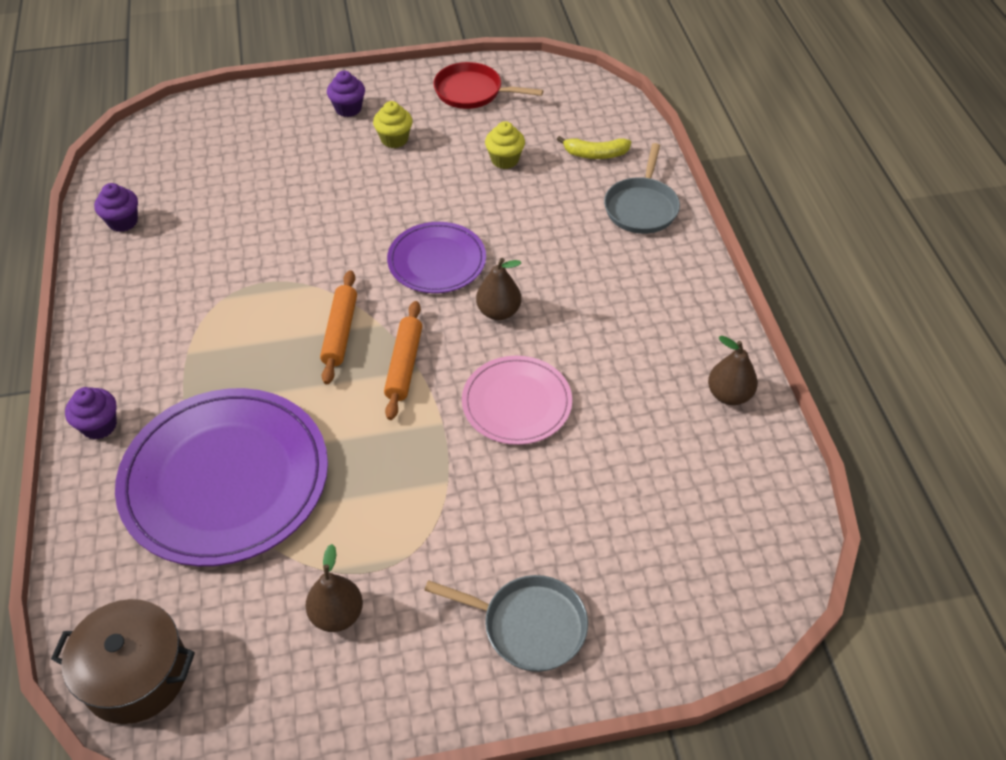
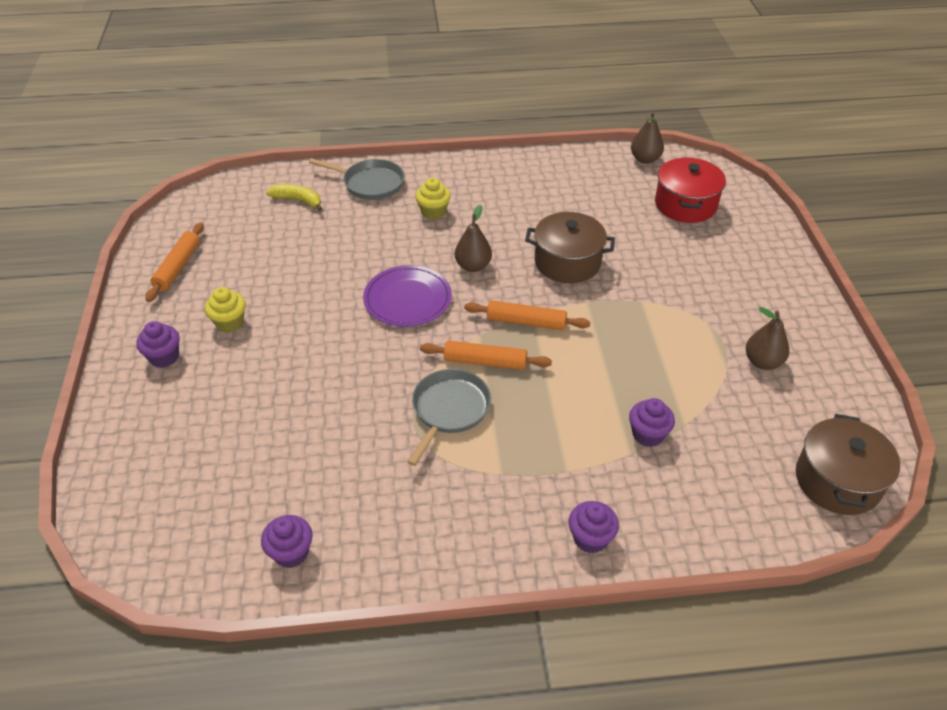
camera: 85 degrees left, 5 degrees down
(225, 479) = (648, 435): purple plate -> purple cupcake
(472, 92) = (178, 267): red pan -> orange rolling pin
(504, 160) = (287, 252): yellow cupcake -> yellow cupcake (433, 212)
(516, 403) = (567, 262): pink plate -> brown pot
(529, 626) = (753, 268): grey pan -> grey pan (449, 410)
(595, 154) = (298, 200): yellow banana -> yellow banana turned 75 degrees counterclockwise
(670, 547) = (685, 204): none -> red pot
(729, 395) = (562, 167): brown pear -> brown pear (645, 159)

